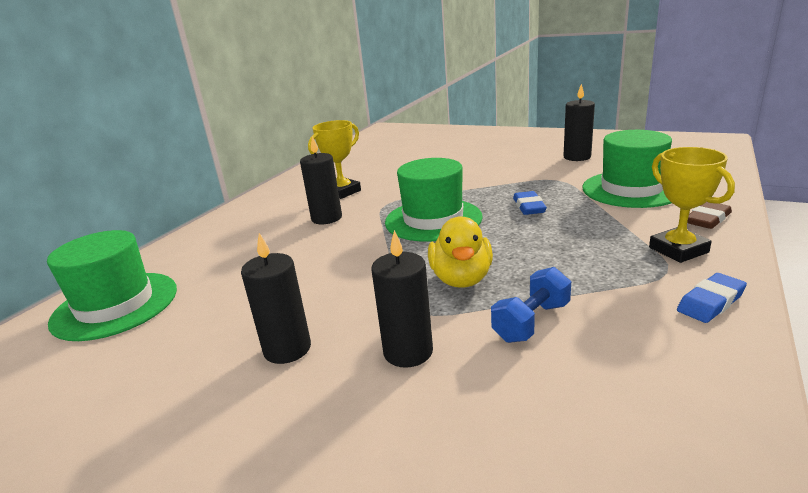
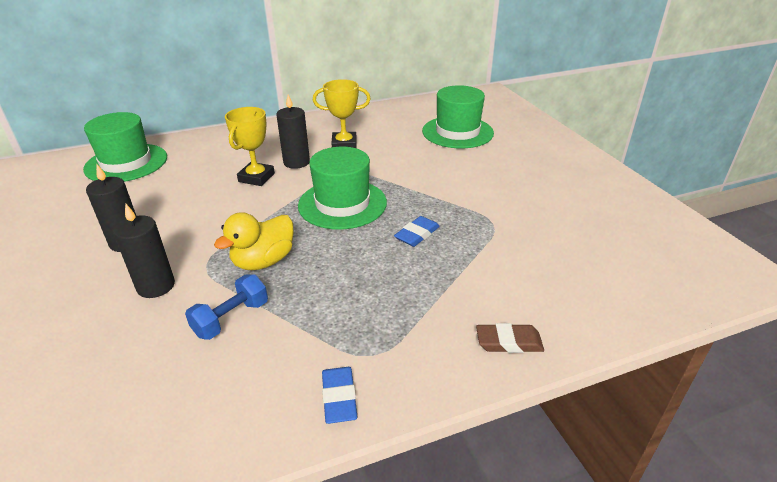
camera: 40 degrees right, 10 degrees up
(531, 322) = (231, 319): blue dumbbell -> blue dumbbell turned 45 degrees counterclockwise
(577, 157) = (562, 210): black candle -> none
(631, 189) = (524, 271): green hat -> green hat (457, 132)
(678, 250) = (420, 346): yellow trophy -> yellow trophy (256, 177)
(710, 302) = (339, 397): blue eraser -> blue eraser turned 75 degrees clockwise

